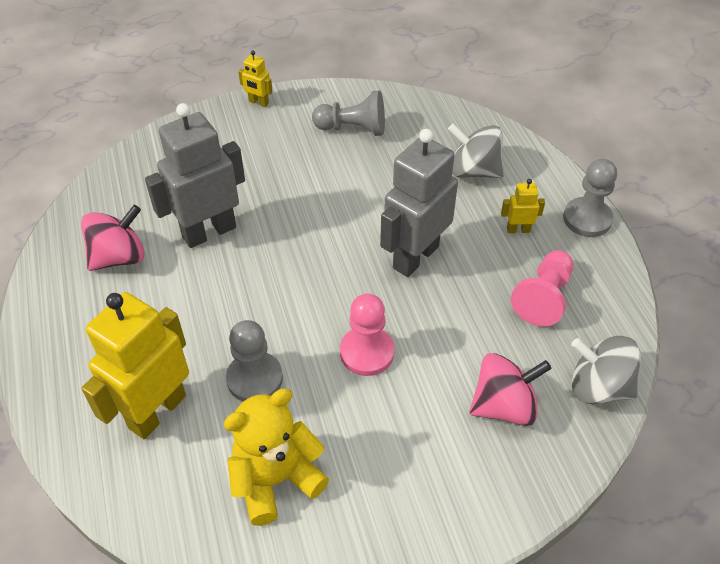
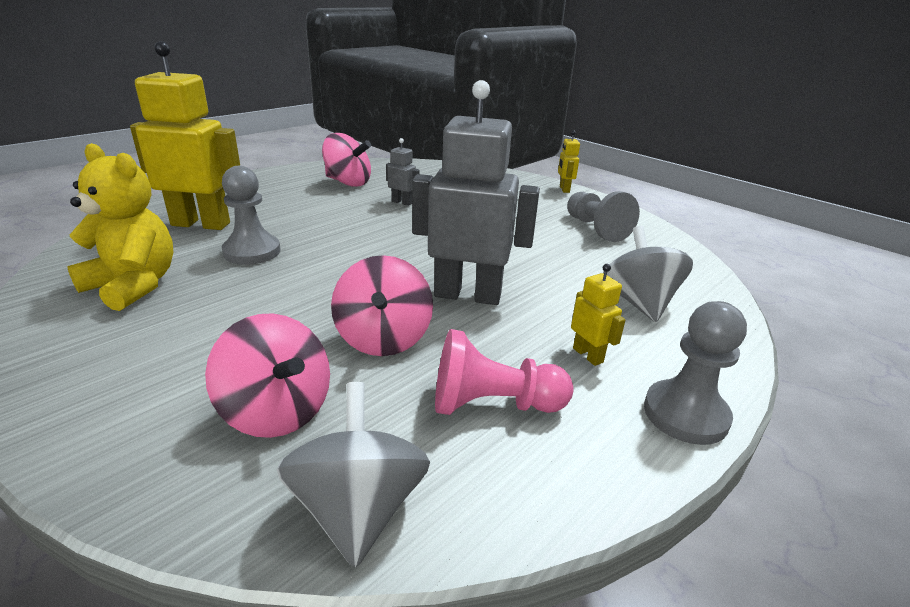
camera: 60 degrees right, 20 degrees down
(209, 232) = (402, 202): grey robot -> grey robot, size x0.44
(367, 352) = (313, 296): pink pawn -> none
(449, 327) = (383, 338): none -> pink spinning top

